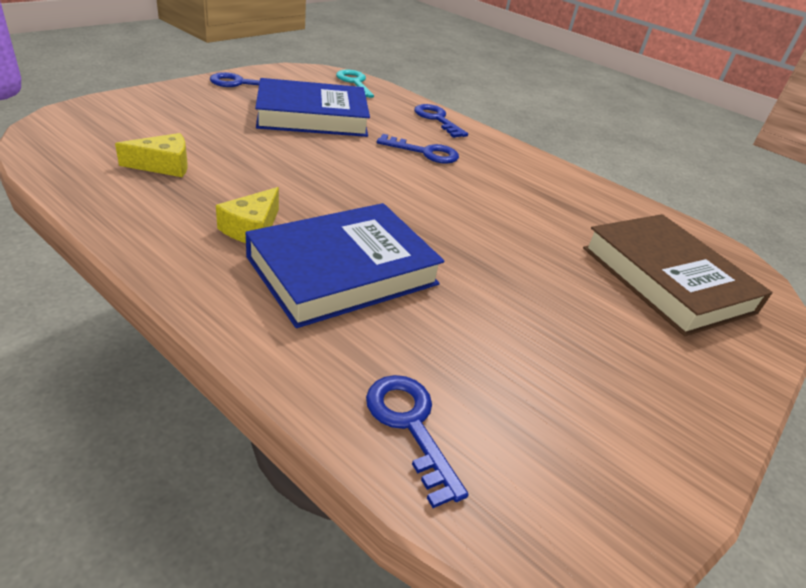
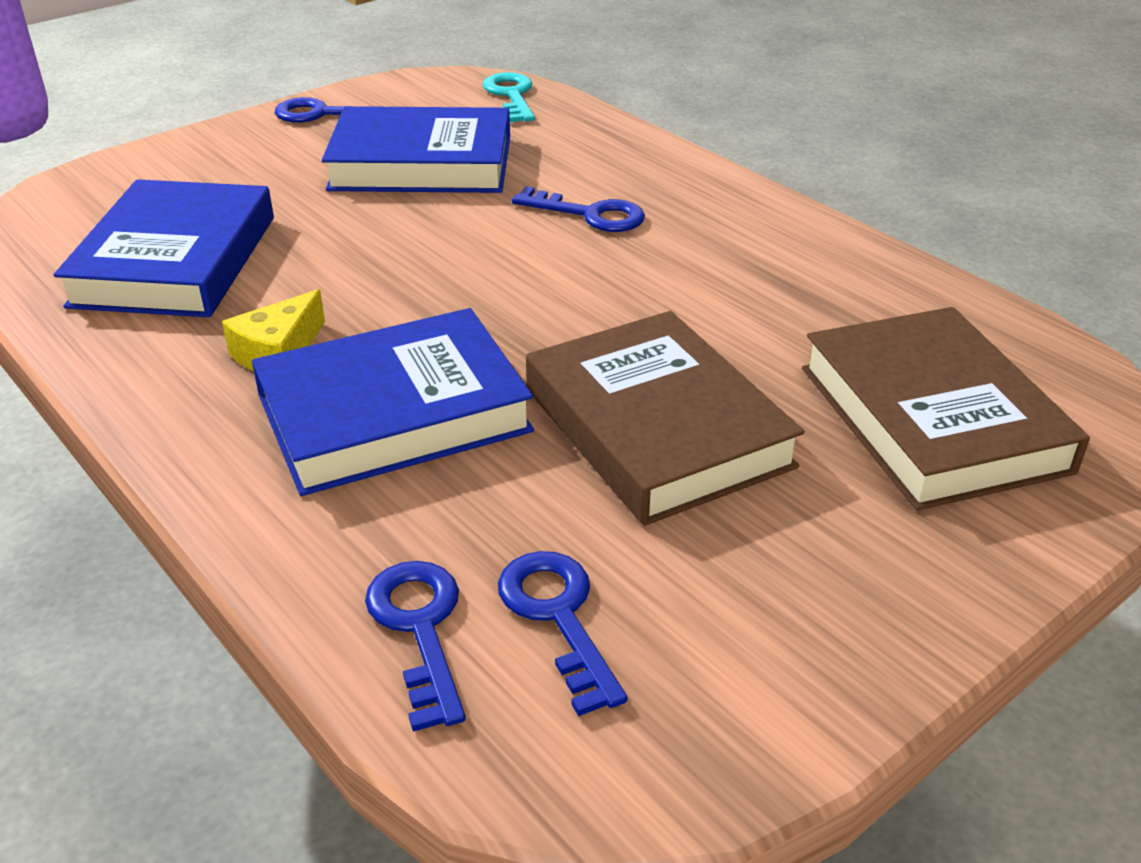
camera: 15 degrees right, 0 degrees up
(164, 165) = (175, 261): yellow cheese -> blue book
(437, 119) = (633, 152): blue key -> blue key (557, 616)
(513, 283) = (656, 427): none -> brown book

